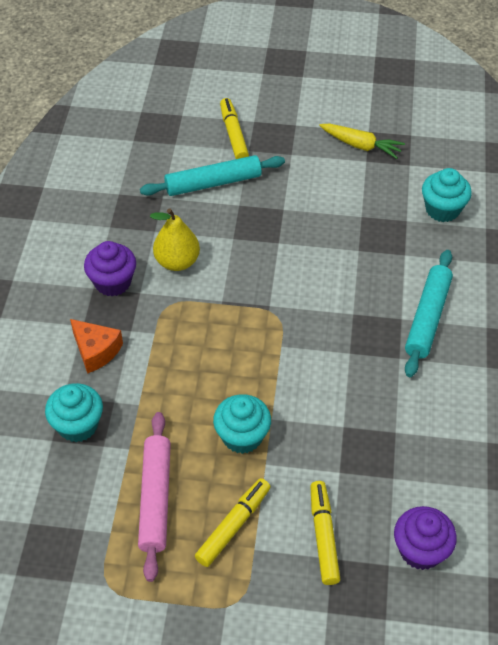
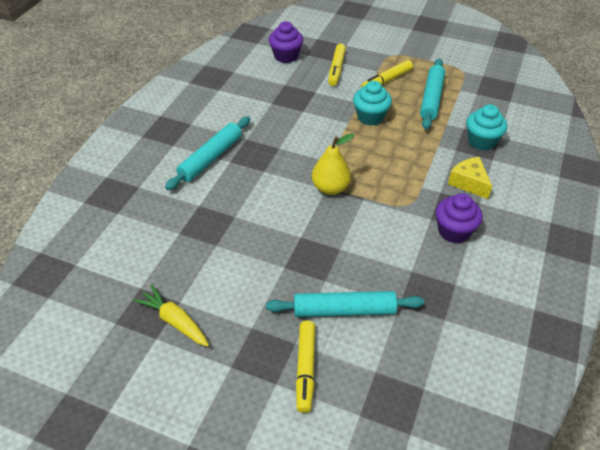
camera: 165 degrees left, 5 degrees down
(96, 351) = (469, 183): orange cheese -> yellow cheese
(155, 499) = (431, 98): pink rolling pin -> turquoise rolling pin
(177, 262) = (395, 237): yellow pear -> yellow pear (330, 188)
(442, 209) = (141, 236): turquoise cupcake -> none

